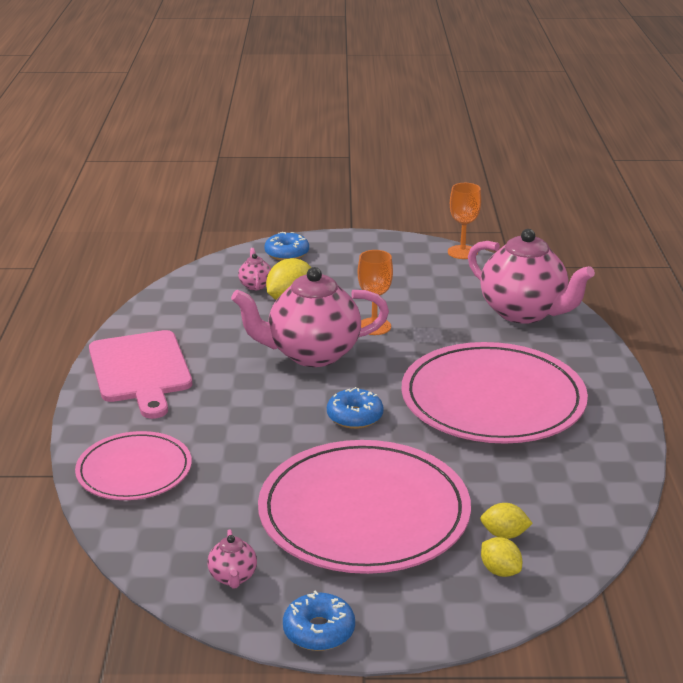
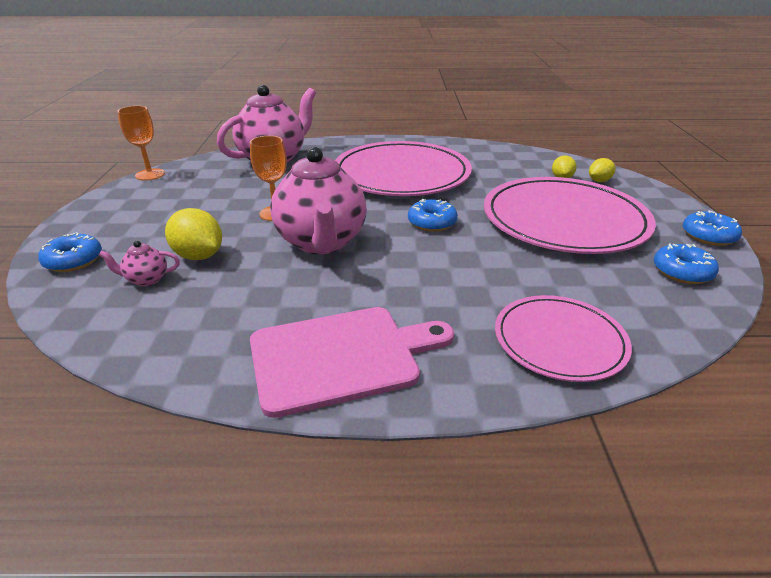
camera: 90 degrees left, 5 degrees up
(233, 577) = (682, 272): pink teapot -> blue donut

